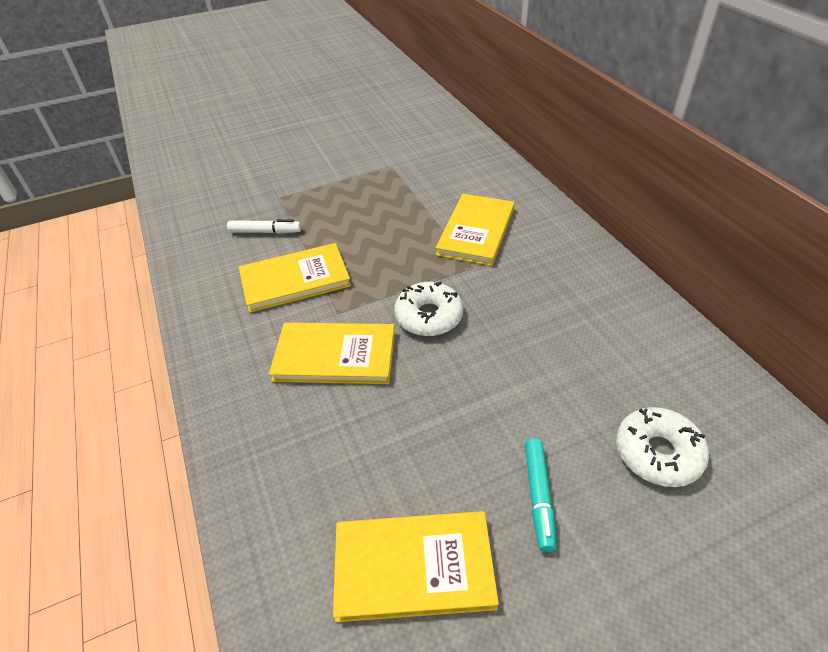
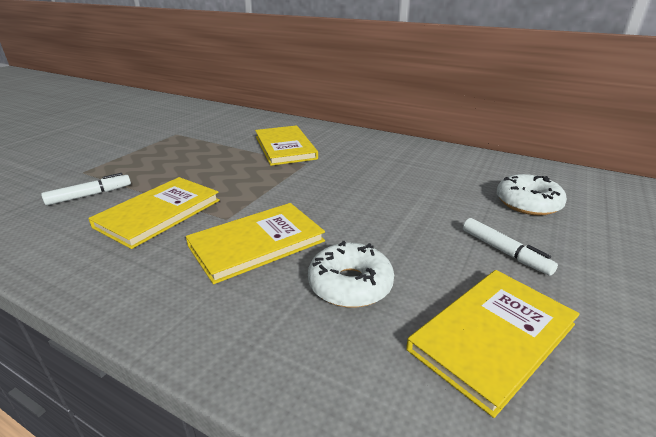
camera: 40 degrees left, 15 degrees down
(429, 316) = (306, 195): white donut -> white donut (350, 284)
(539, 496) = (504, 252): turquoise marker -> white marker

